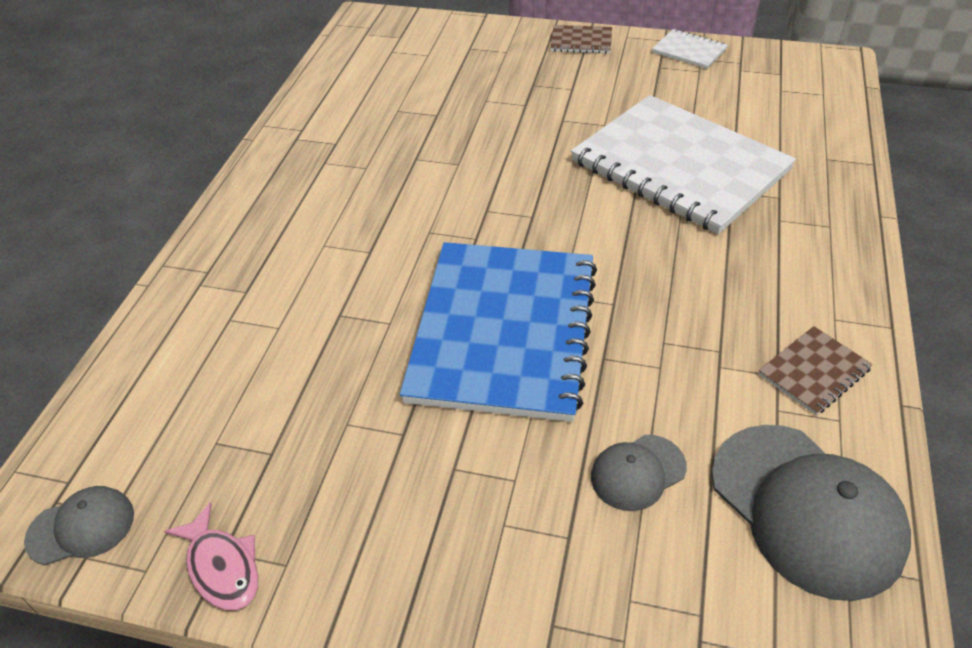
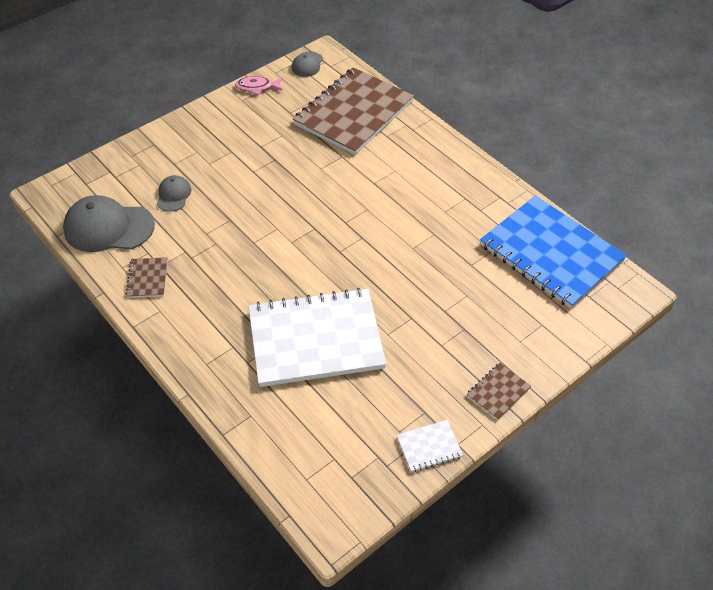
camera: 125 degrees right, 5 degrees up
(210, 362) = (353, 113): none -> brown notebook
(504, 331) = (278, 199): blue notebook -> blue notebook (551, 253)

